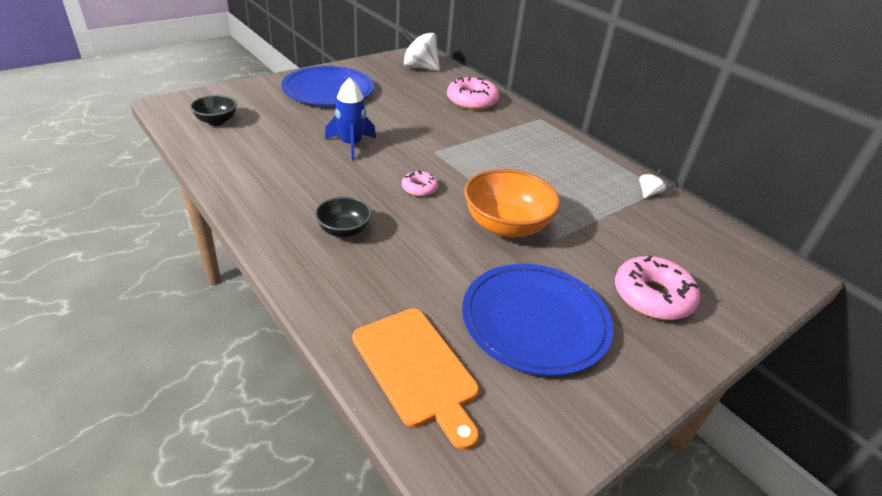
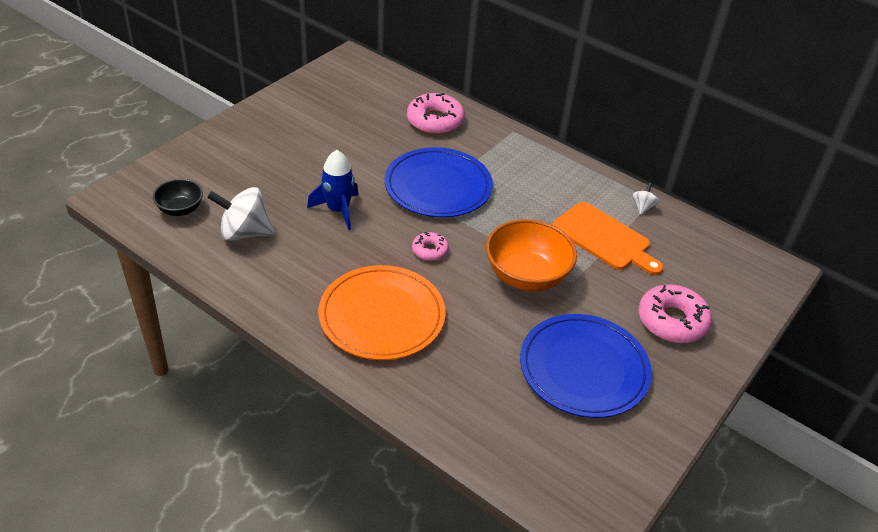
camera: 15 degrees left, 5 degrees up
(328, 90) = (276, 138): blue plate -> blue plate (438, 186)
(344, 230) = (382, 316): black bowl -> orange plate
(417, 369) = (506, 436): orange cutting board -> orange cutting board (604, 238)
(419, 67) = (358, 81): white spinning top -> white spinning top (244, 233)

